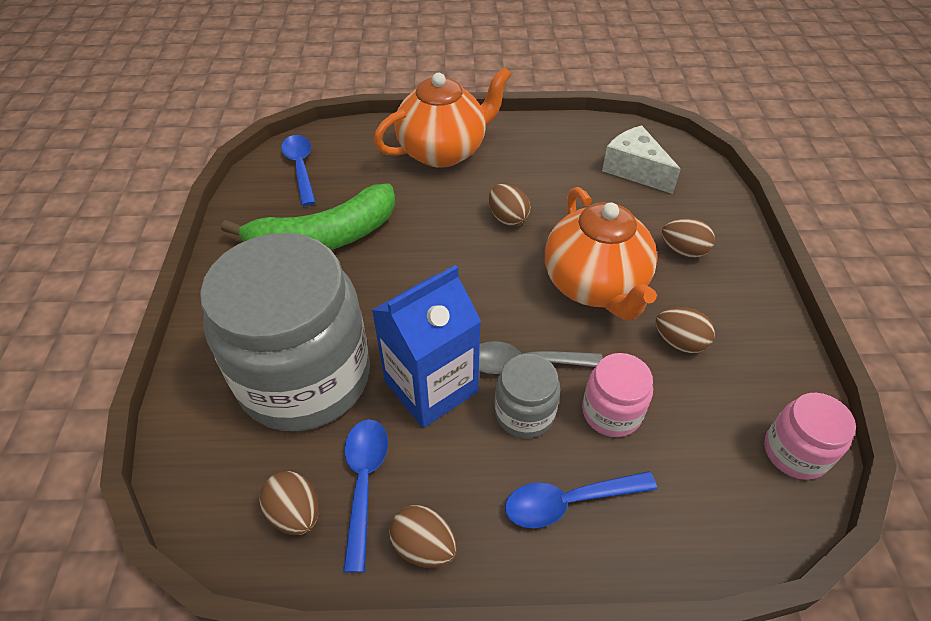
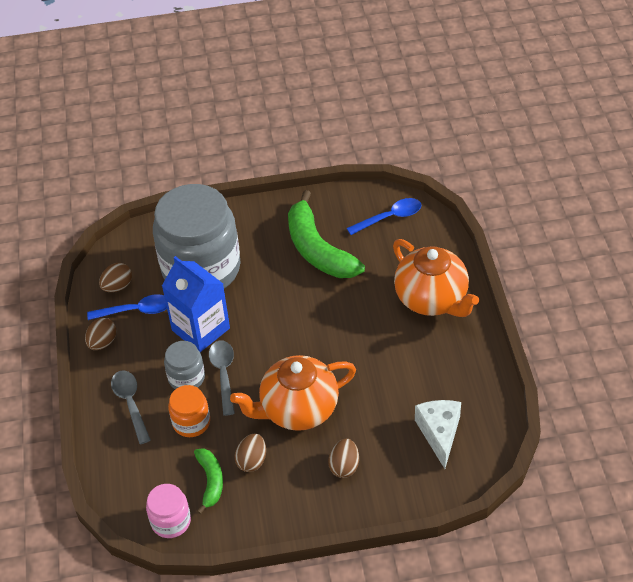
camera: 85 degrees right, 0 degrees up
(508, 218) = (359, 351): brown egg -> none
(569, 502) = (130, 403): blue spoon -> grey spoon
(611, 412) = (191, 422): pink jar -> orange jar
(635, 170) = (439, 433): white cheese -> white cheese turned 45 degrees counterclockwise
(718, 394) = (210, 481): none -> green banana

